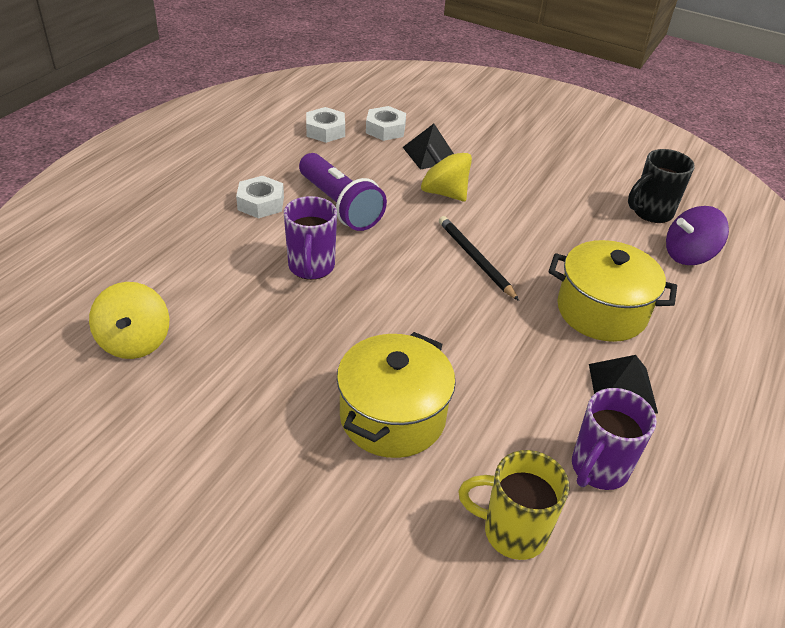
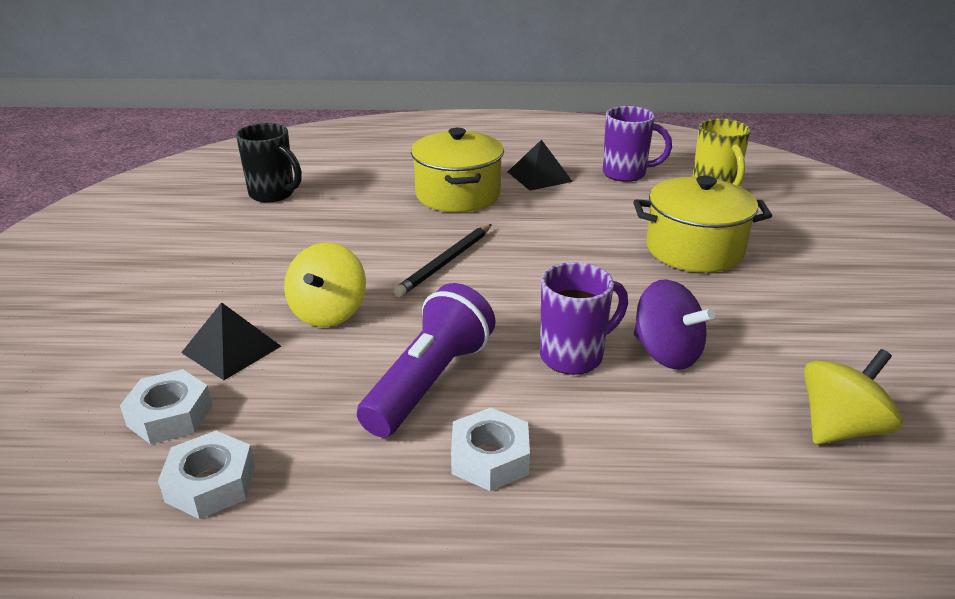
camera: 115 degrees left, 10 degrees down
(688, 255) = (335, 172): purple spinning top -> purple spinning top (666, 353)

